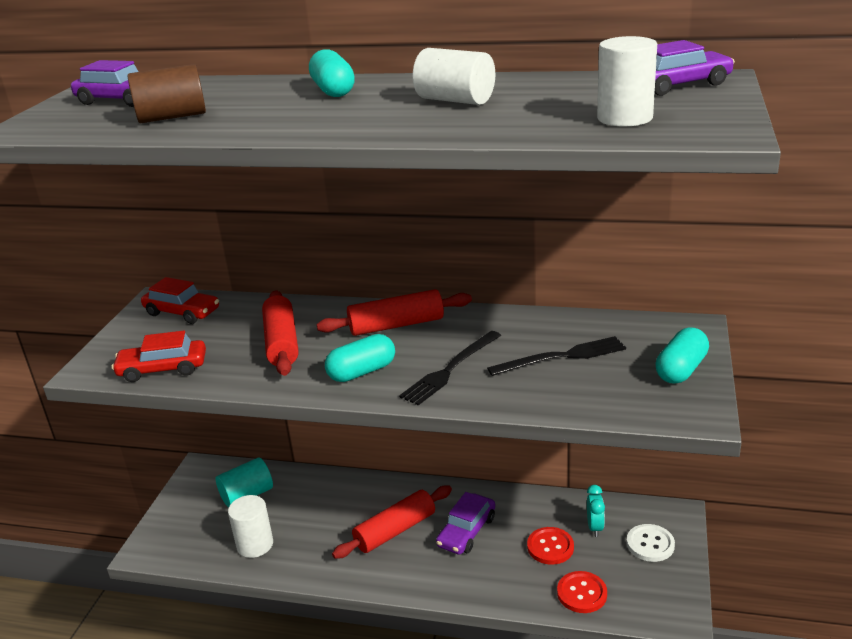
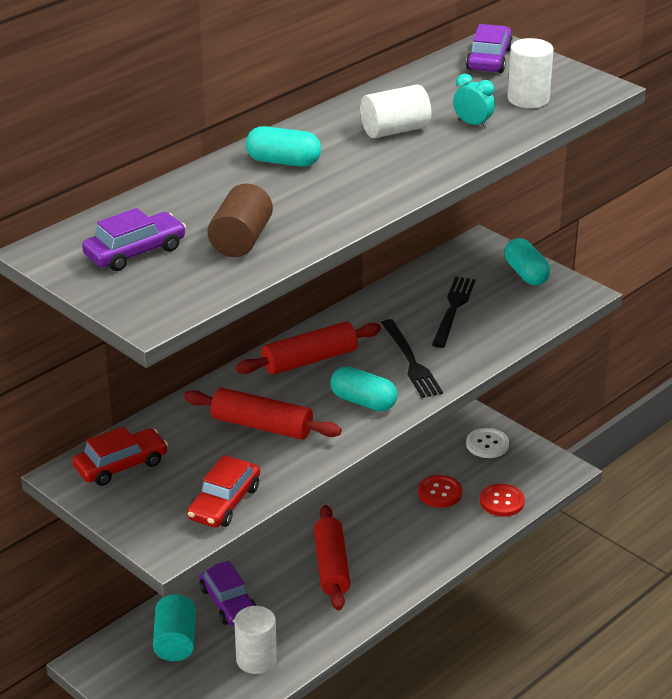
camera: 60 degrees left, 5 degrees up
(362, 372) = (363, 402): turquoise capsule -> turquoise capsule turned 60 degrees counterclockwise
(396, 325) = (309, 360): red rolling pin -> red rolling pin turned 45 degrees clockwise
(466, 531) = (376, 527): purple car -> purple car (228, 602)
(595, 527) = (442, 460): turquoise clock -> turquoise clock (473, 124)

